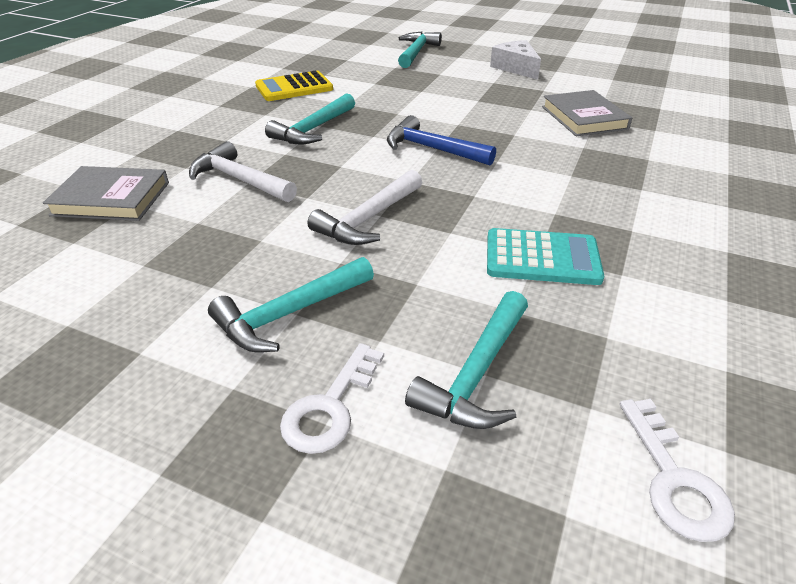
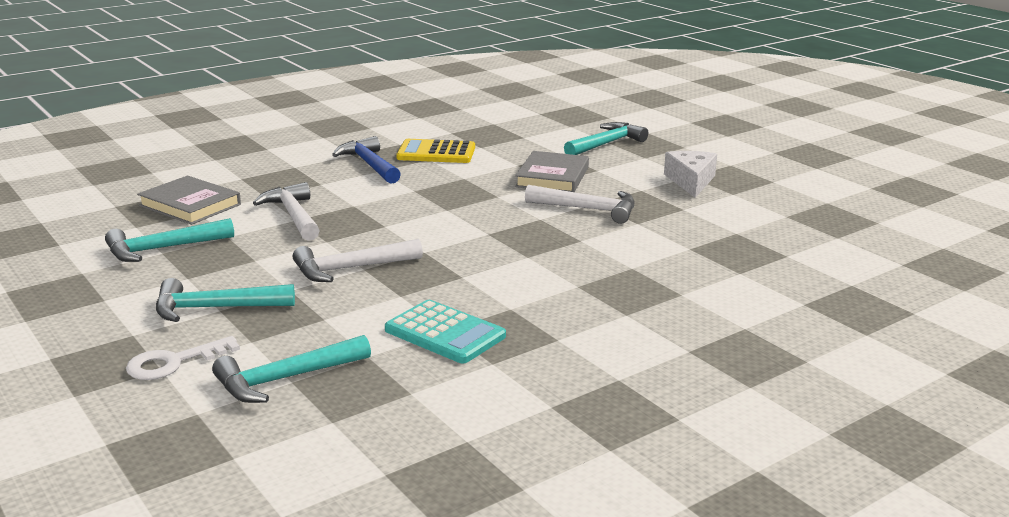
camera: 30 degrees right, 15 degrees down
(313, 129) = (403, 192): turquoise hammer -> turquoise hammer (163, 249)
(432, 149) = (483, 233): blue hammer -> blue hammer (370, 164)
(481, 107) = (588, 209): none -> white hammer
(584, 118) = (680, 243): grey book -> grey book (552, 177)
(673, 479) = (325, 470): white key -> none

